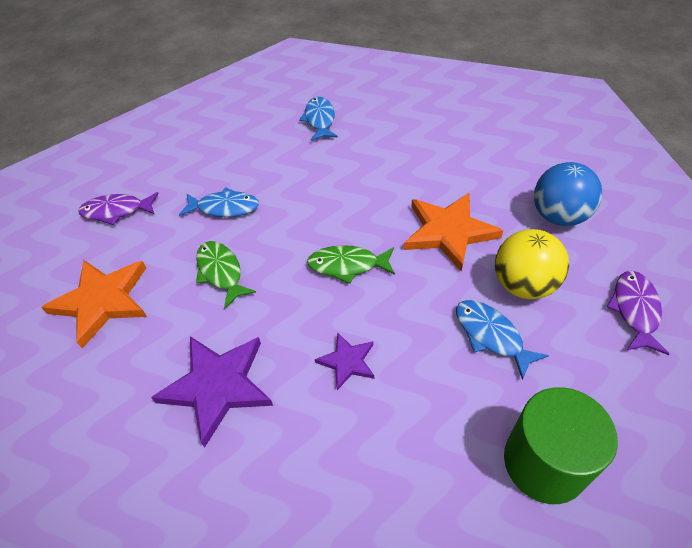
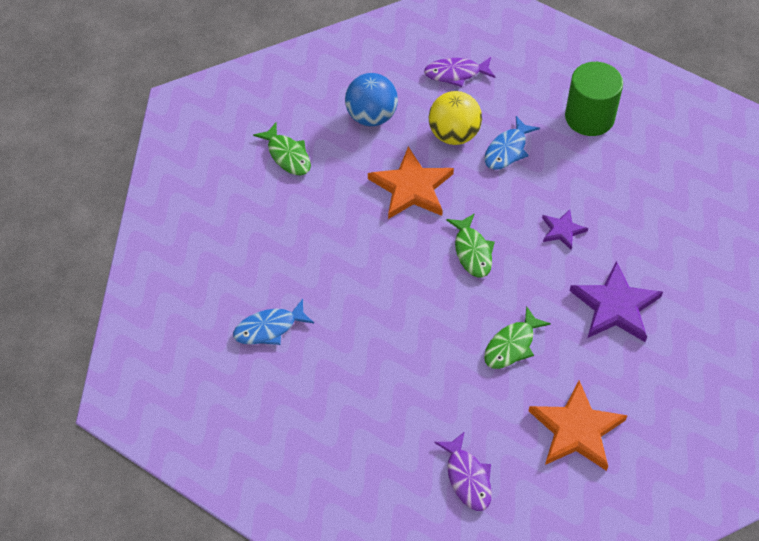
camera: 110 degrees left, 5 degrees up
(224, 208) = (433, 373): blue fish -> none
(509, 149) = (287, 155): none -> green fish

